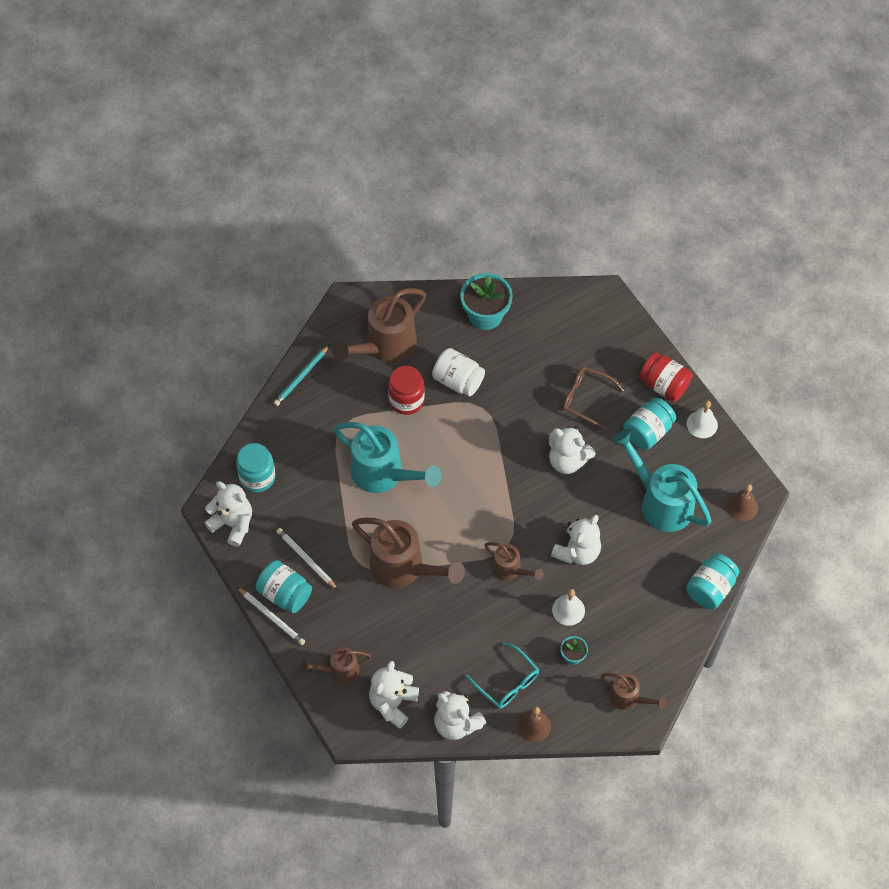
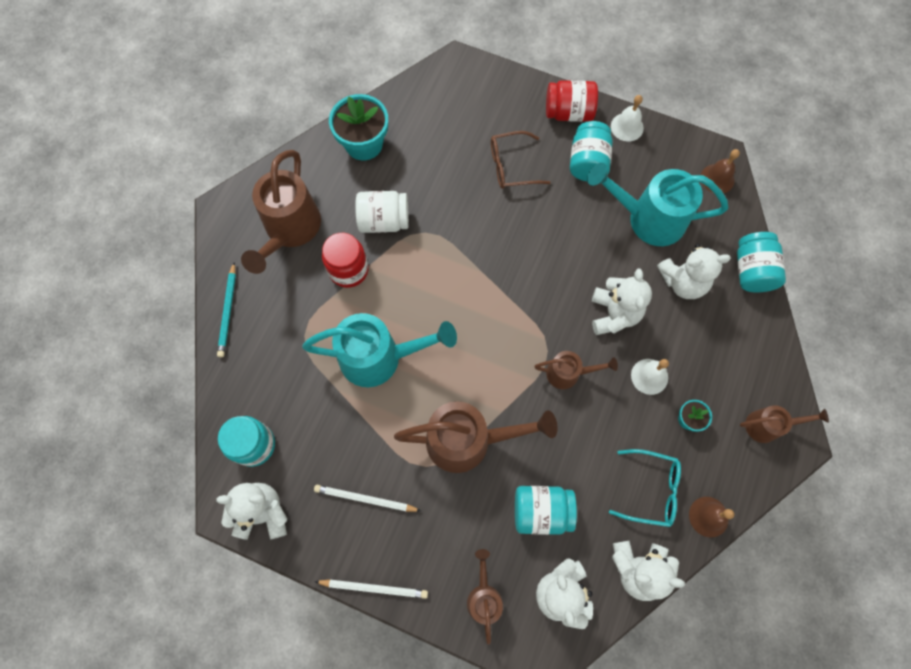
camera: 35 degrees left, 10 degrees up
(285, 594) = (370, 552): turquoise jar -> turquoise jar (541, 511)
(339, 671) = (484, 597): brown watering can -> brown watering can turned 135 degrees clockwise
(567, 461) = (539, 233): white teddy bear -> white teddy bear (683, 282)

